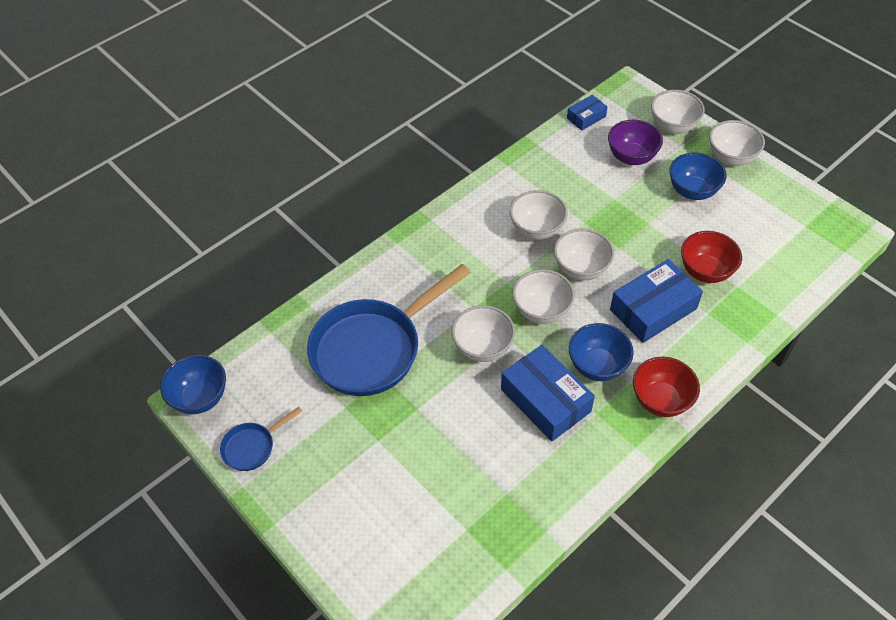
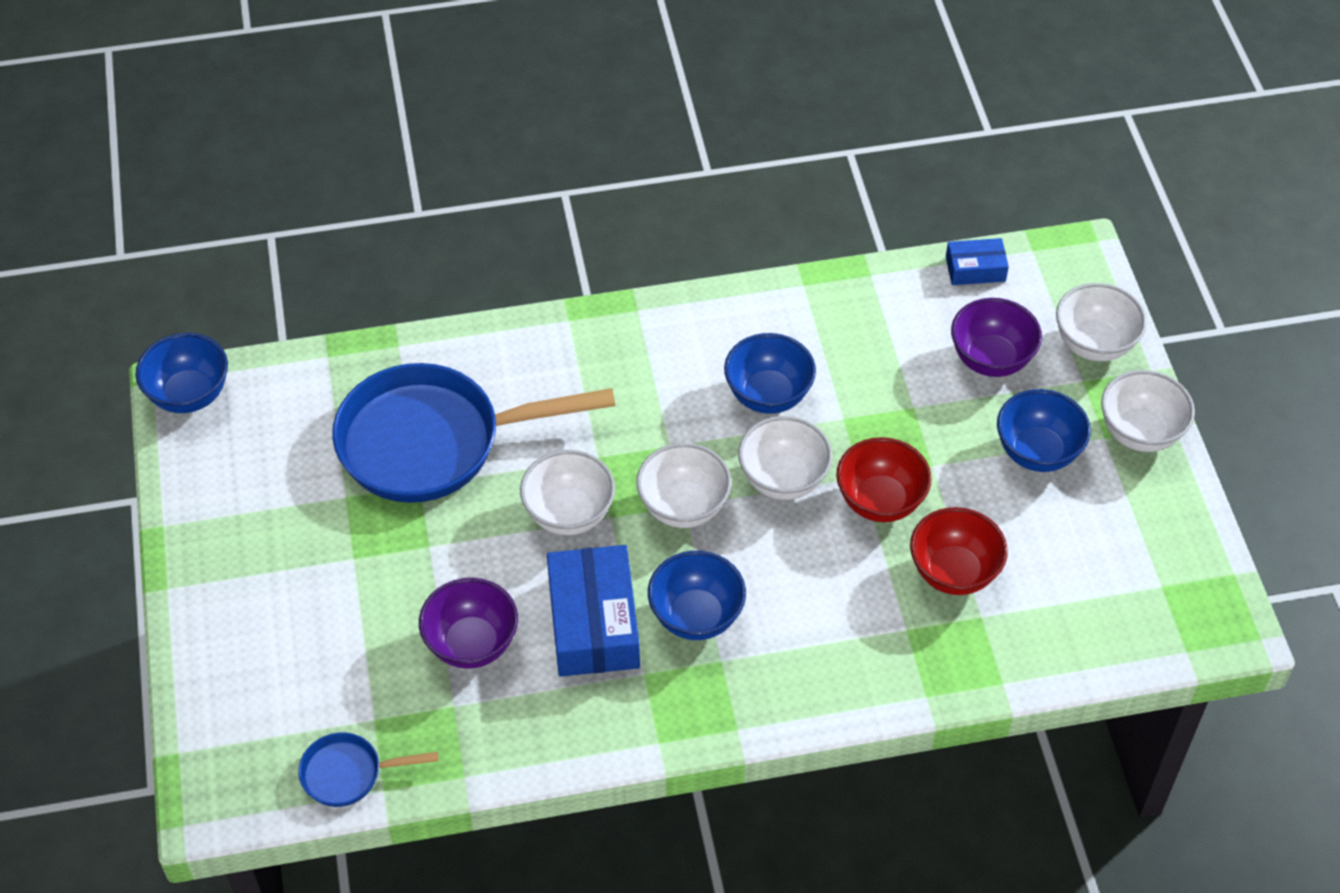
camera: 30 degrees right, 0 degrees up
(252, 447) = (206, 486): blue pan -> blue pan (348, 774)
(487, 451) = (471, 644): none -> purple bowl
(536, 229) = (768, 395): white bowl -> blue bowl
(653, 309) = (835, 584): blue box -> none
(660, 400) = (741, 704): red bowl -> red bowl (880, 501)

